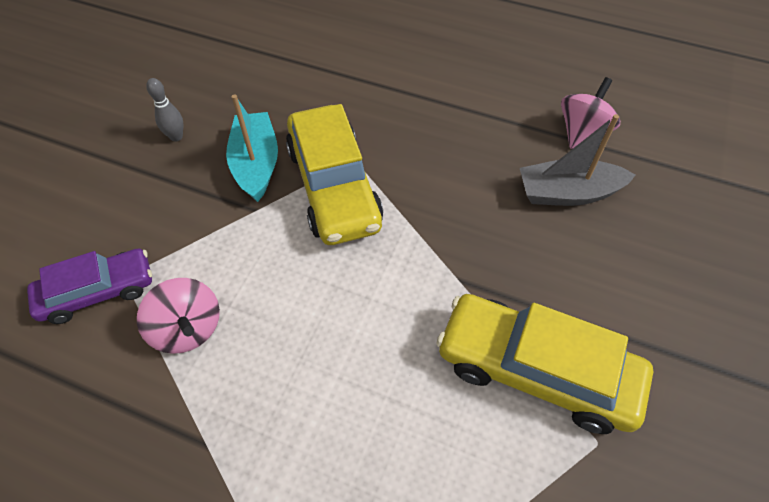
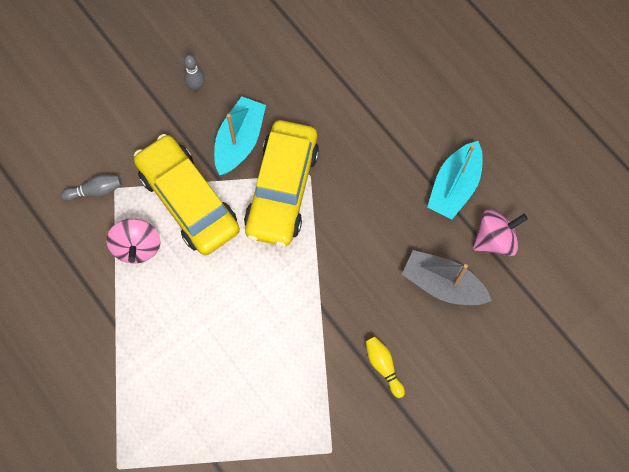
camera: 30 degrees right, 15 degrees up
(98, 292) = (95, 190): purple car -> grey bowling pin
(507, 107) = (454, 186): none -> turquoise boat
(536, 370) = (327, 391): yellow car -> yellow car (188, 200)
(576, 305) = (383, 366): none -> yellow bowling pin

